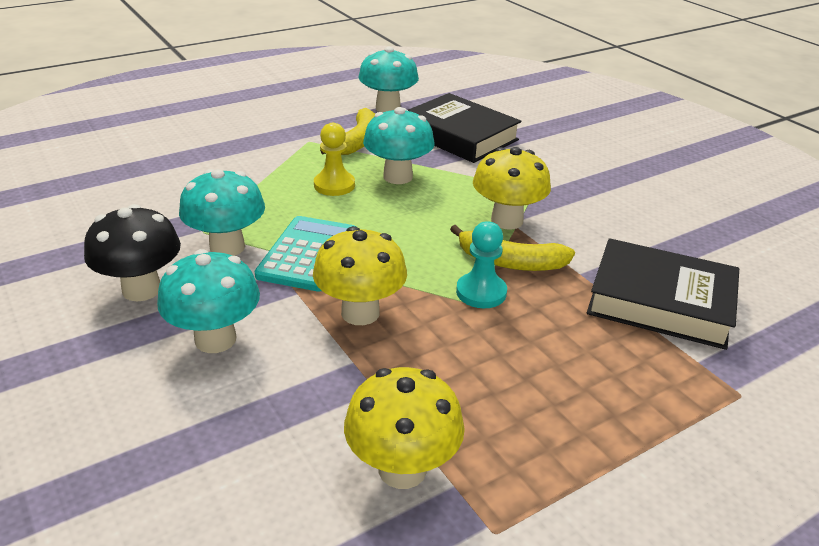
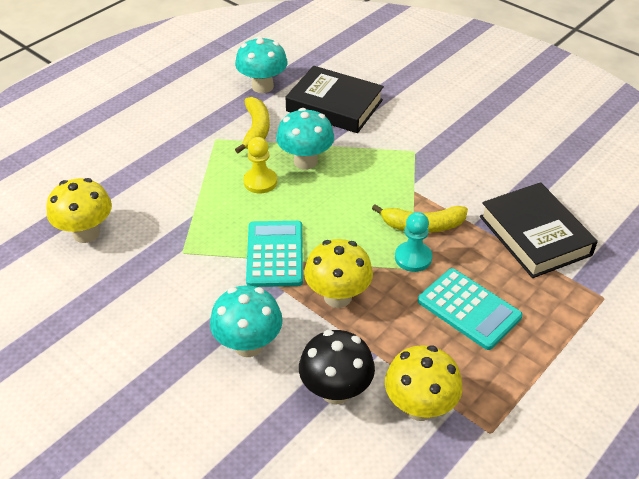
camera: 15 degrees left, 10 degrees up
(142, 289) = (169, 317): black mushroom -> black mushroom (336, 391)
(227, 247) = (210, 263): turquoise mushroom -> none
(507, 220) = (405, 187): yellow mushroom -> yellow mushroom (86, 233)
(531, 365) = (469, 309): none -> turquoise calculator
(660, 302) = (535, 235): black book -> black book turned 60 degrees clockwise

